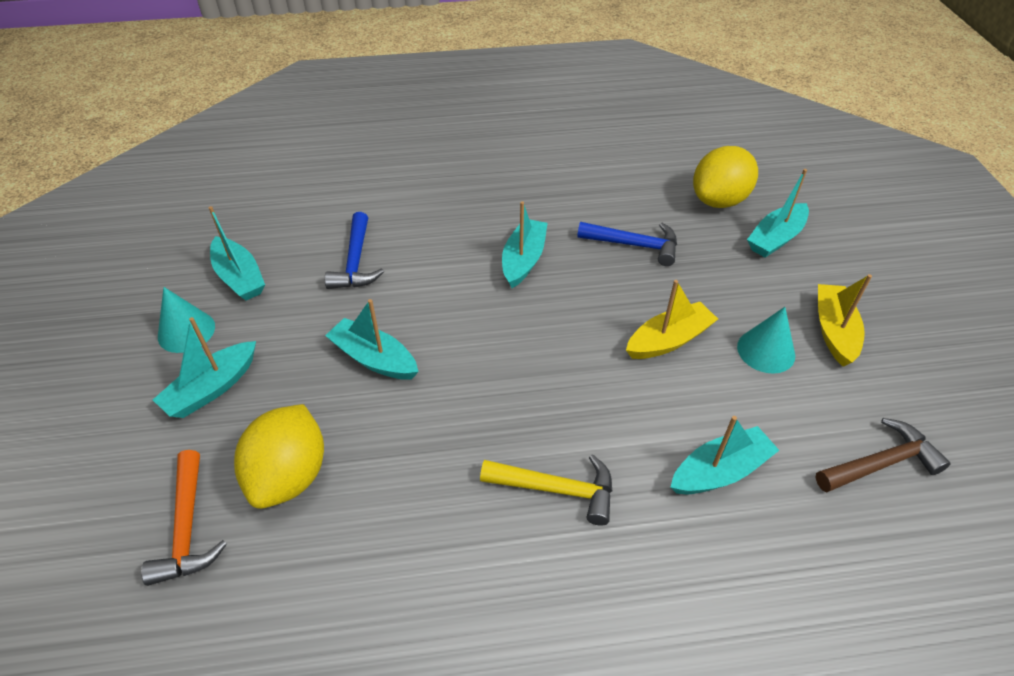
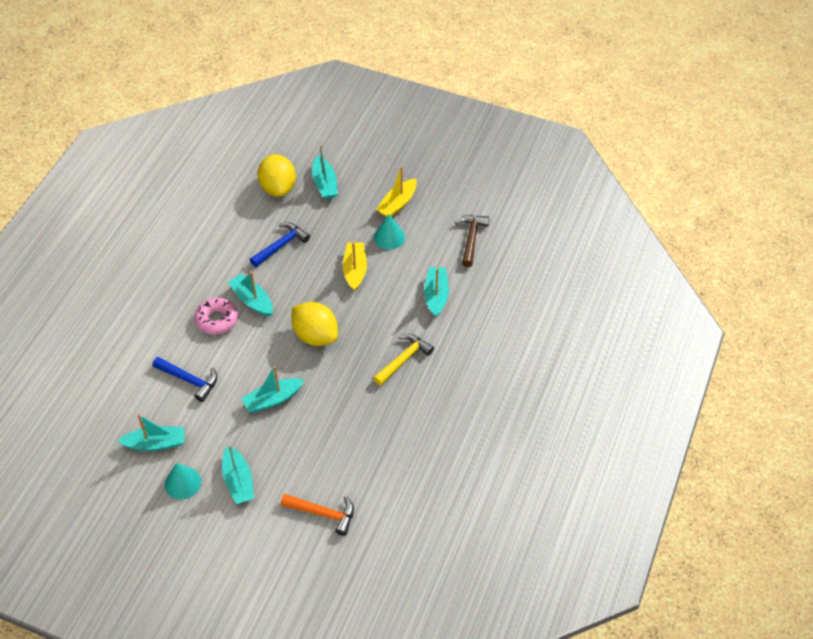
camera: 60 degrees left, 5 degrees up
(289, 475) = (322, 462): yellow lemon -> yellow lemon (315, 335)
(467, 242) = (217, 320): none -> pink donut
(833, 331) = (397, 204): yellow boat -> yellow boat turned 90 degrees counterclockwise

